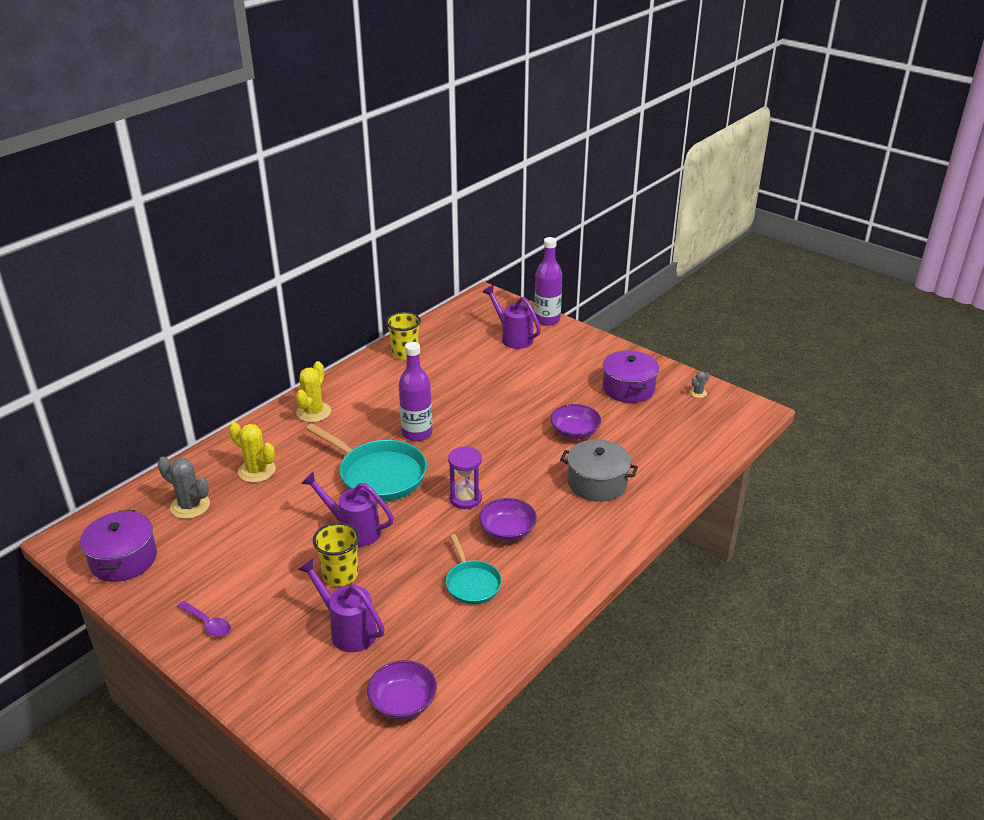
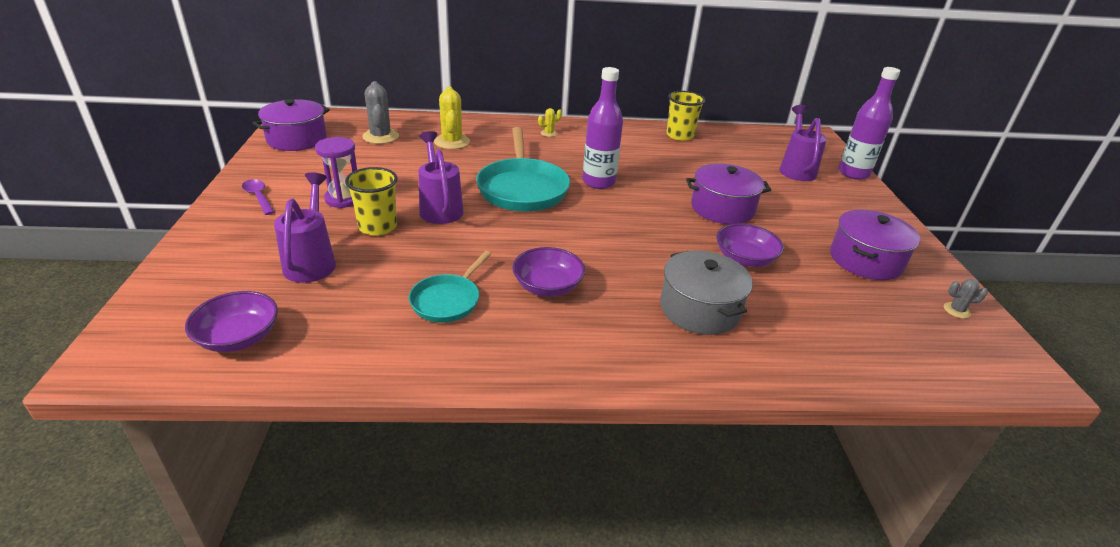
camera: 45 degrees right, 0 degrees up
(208, 623) = (258, 197): purple spoon -> purple spoon turned 150 degrees clockwise
(313, 412) = (549, 133): yellow cactus -> yellow cactus, size x0.51
(465, 498) = (556, 242): purple hourglass -> purple hourglass (343, 199)
(516, 402) = (722, 209): none -> purple pot

